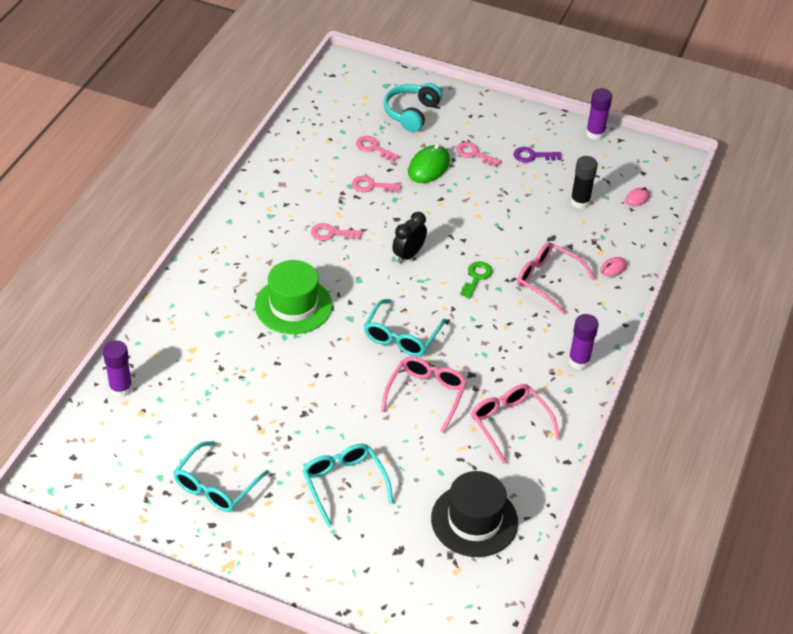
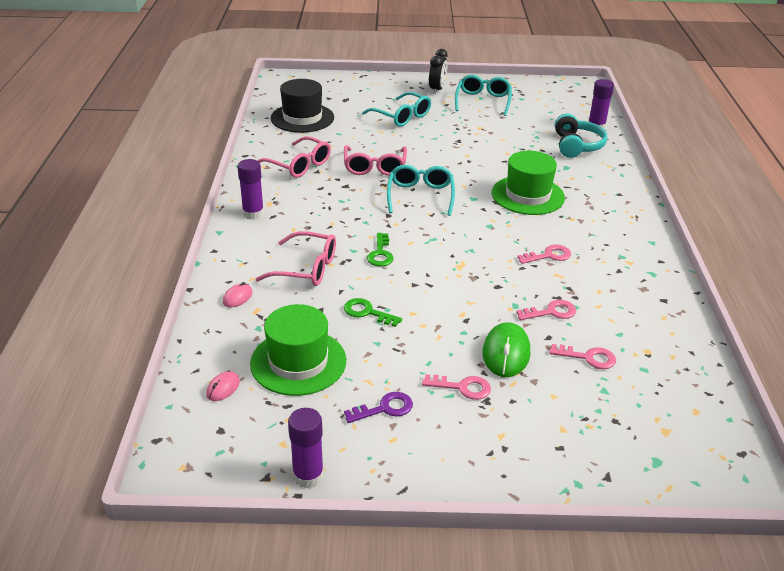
camera: 160 degrees right, 10 degrees down
(408, 255) = (460, 256): black clock -> black clock (437, 89)
(411, 113) = (584, 424): turquoise headphones -> turquoise headphones (576, 146)
(513, 225) = (367, 312): none -> green key
(580, 202) = (298, 362): black glue stick -> green hat

